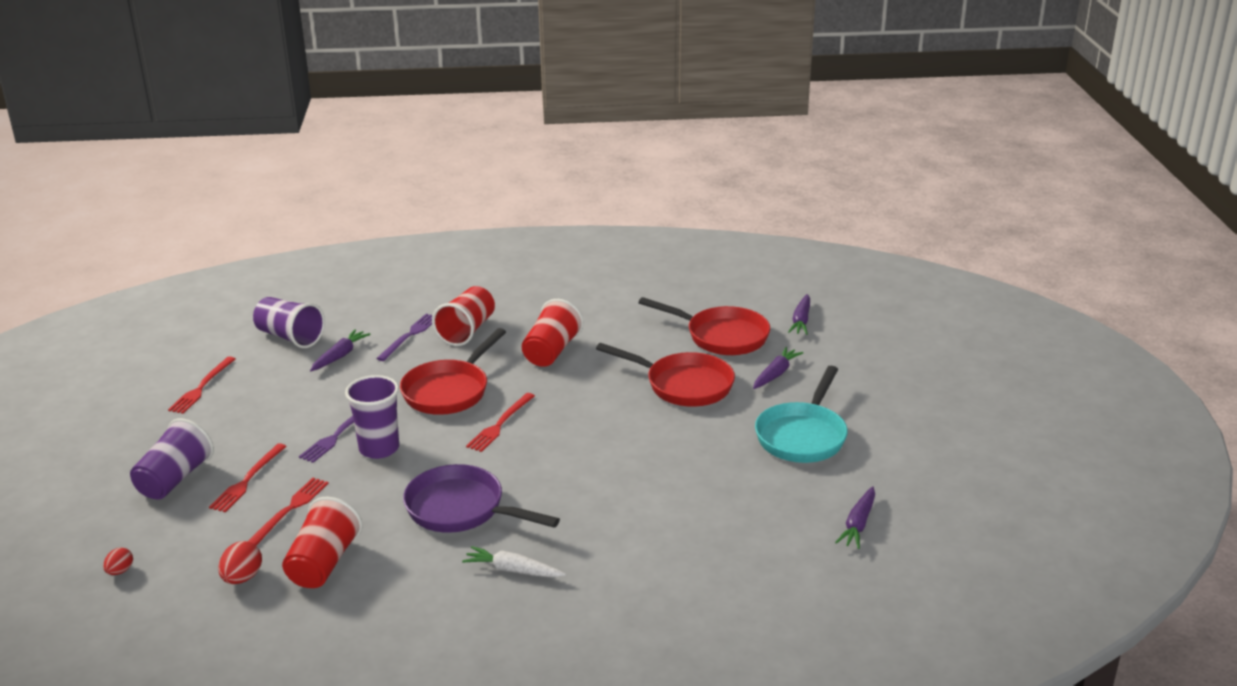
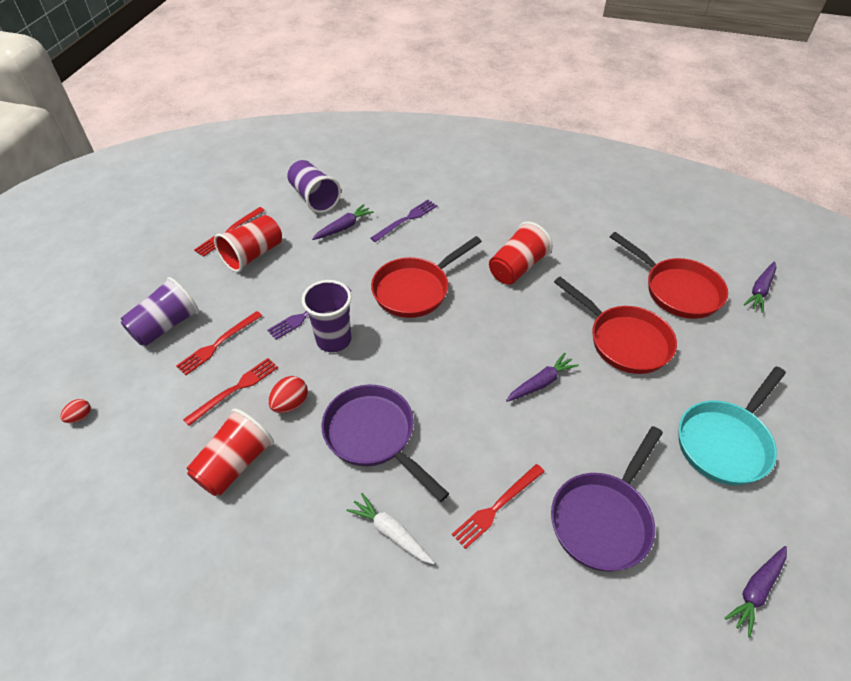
camera: 20 degrees right, 20 degrees up
(242, 578) = (165, 458): red egg -> red egg (290, 404)
(467, 331) = (454, 226): red cup -> red cup (253, 255)
(500, 424) = (444, 341): red fork -> red fork (497, 507)
(710, 512) = (603, 518): none -> purple pan
(776, 374) = (718, 351): purple carrot -> purple carrot (541, 383)

